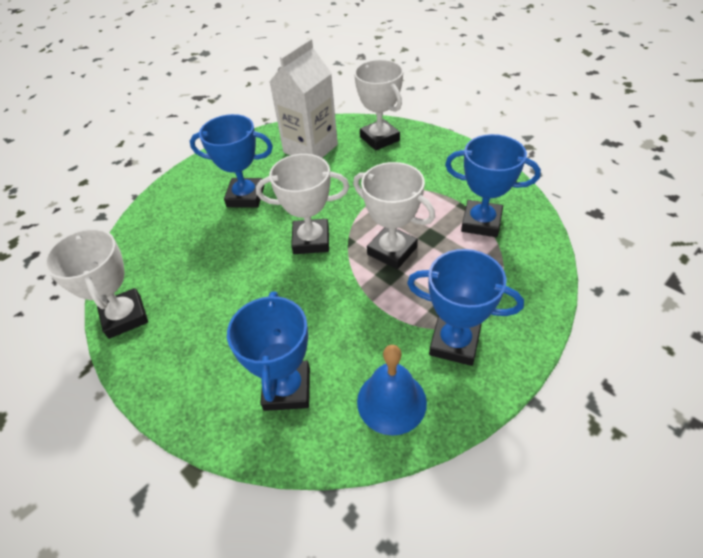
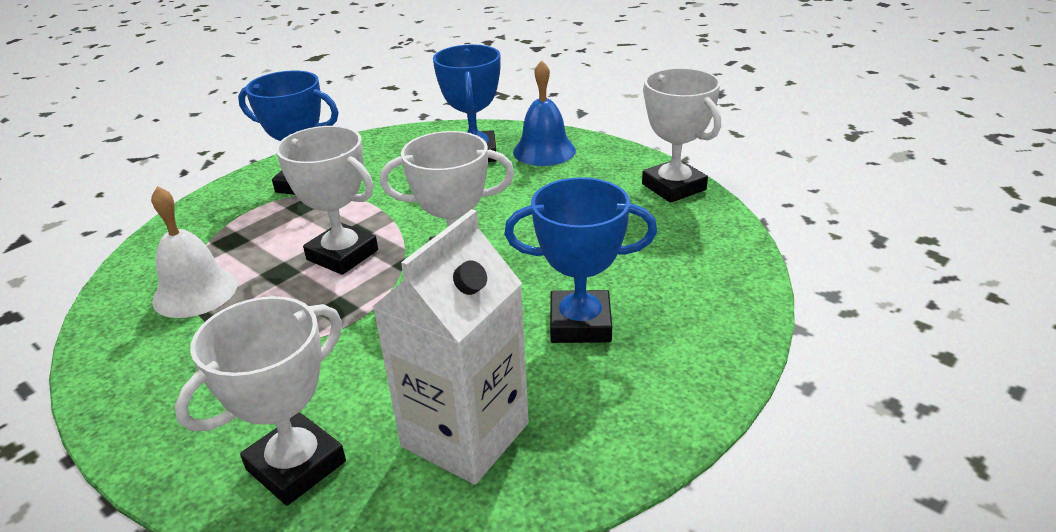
camera: 175 degrees right, 15 degrees down
(379, 138) = (296, 465): white trophy -> white trophy turned 75 degrees clockwise
(391, 401) = (380, 152): blue bell -> blue bell (544, 151)
(481, 222) = (195, 292): blue trophy -> white bell

